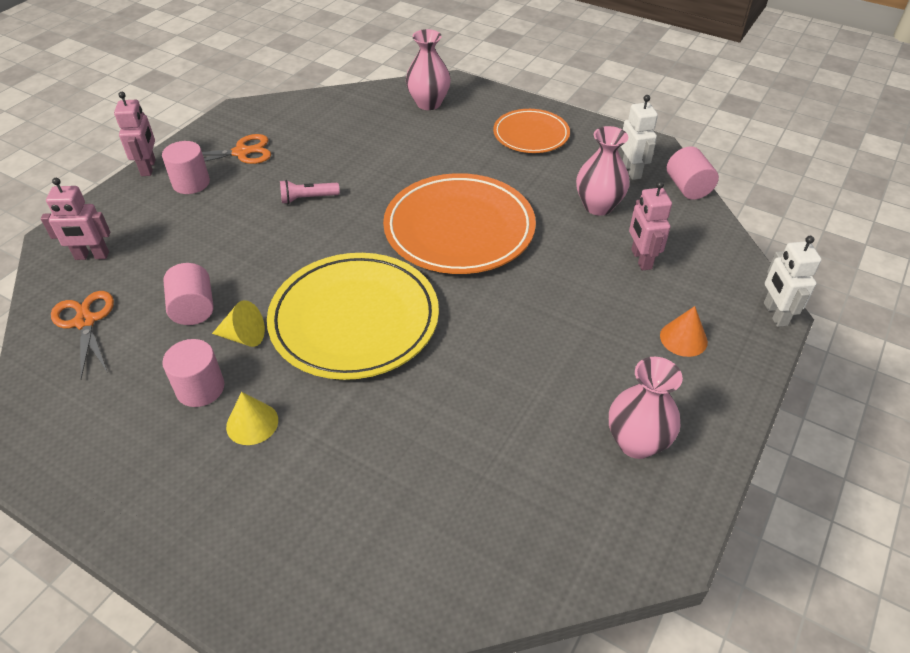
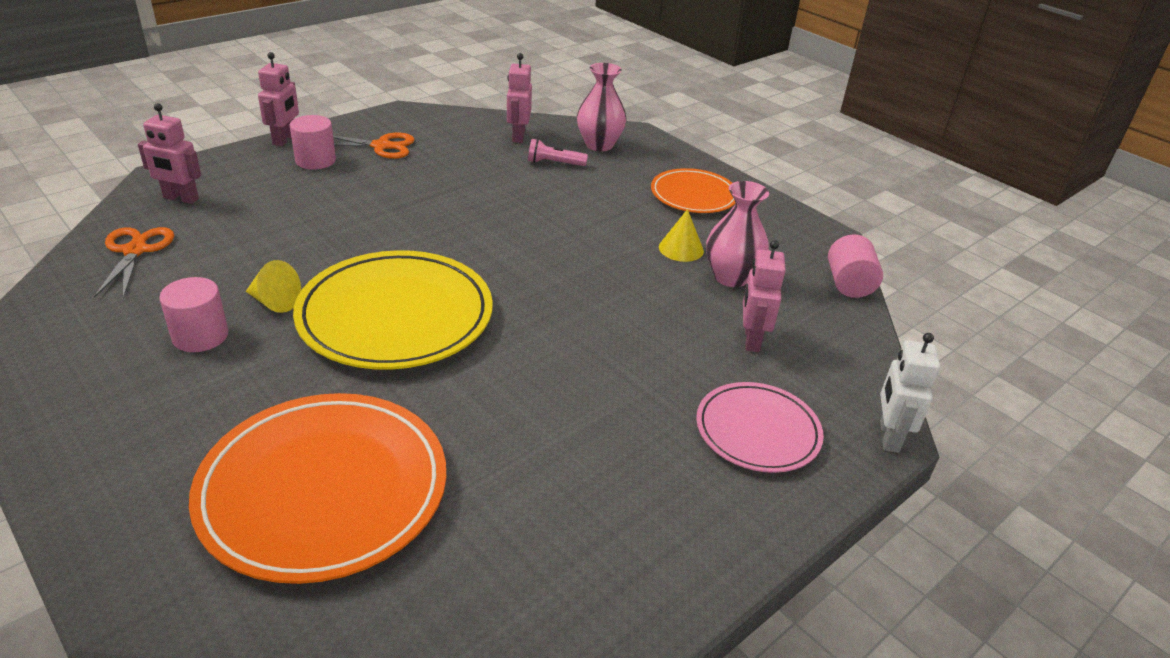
camera: 15 degrees right, 10 degrees down
(193, 309) = (243, 266): pink cylinder -> none
(252, 423) = (228, 381): yellow cone -> yellow cone (681, 249)
(308, 198) = (420, 199): pink flashlight -> pink flashlight (554, 163)
(355, 112) = (518, 136): none -> pink robot
(459, 229) = (561, 262): orange plate -> orange plate (324, 490)
(631, 171) = (790, 253): white robot -> none
(636, 442) = (636, 522): pink vase -> none
(683, 338) = (757, 431): orange cone -> pink plate

